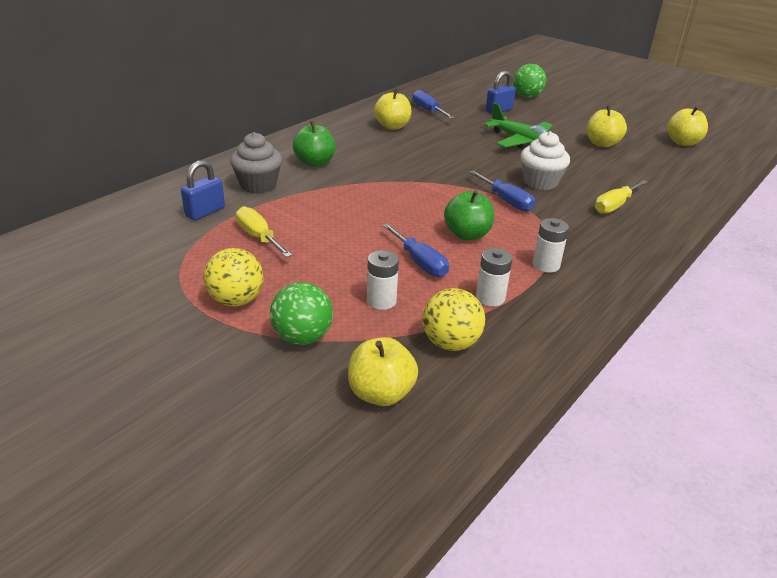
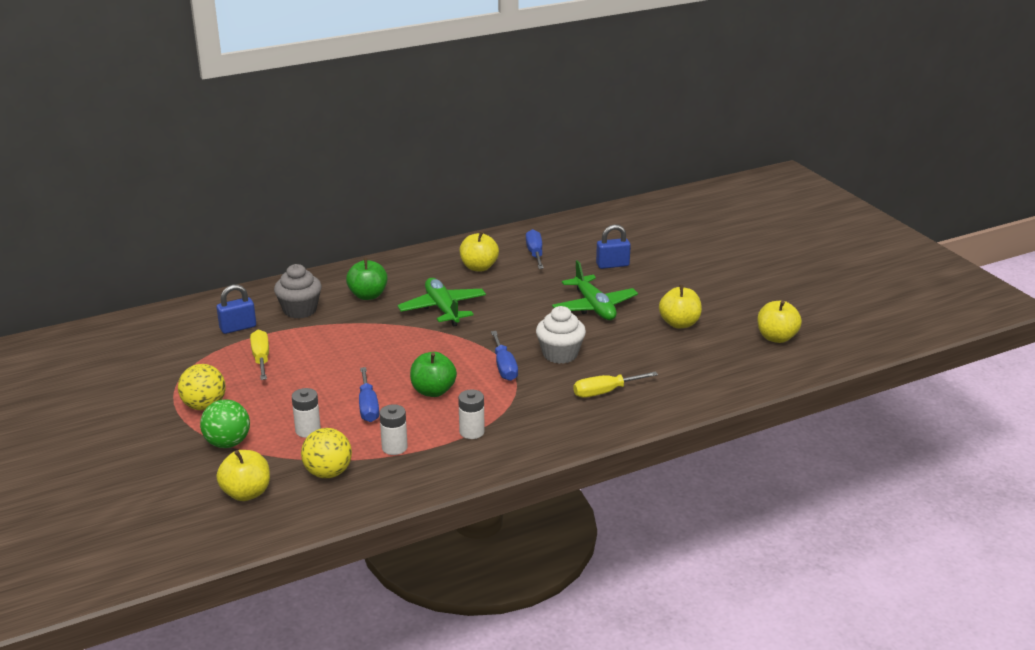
camera: 25 degrees right, 5 degrees down
(397, 163) = (442, 309): none -> green plane
(527, 96) = (666, 251): green ball -> none

